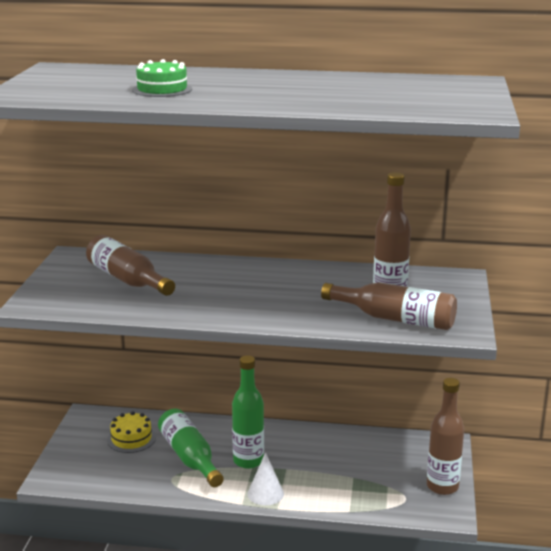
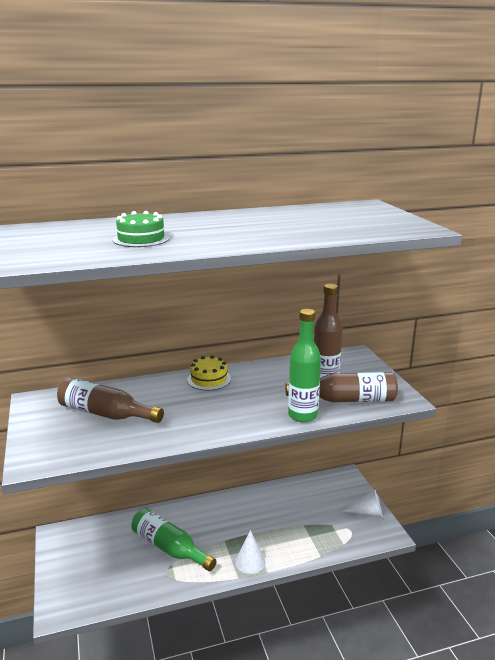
camera: 25 degrees left, 0 degrees up
(131, 439) = (109, 545): yellow cake -> yellow cake (209, 379)
(248, 461) = (218, 536): green bottle -> green bottle (302, 415)
(442, 487) = (367, 513): brown bottle -> white cone

